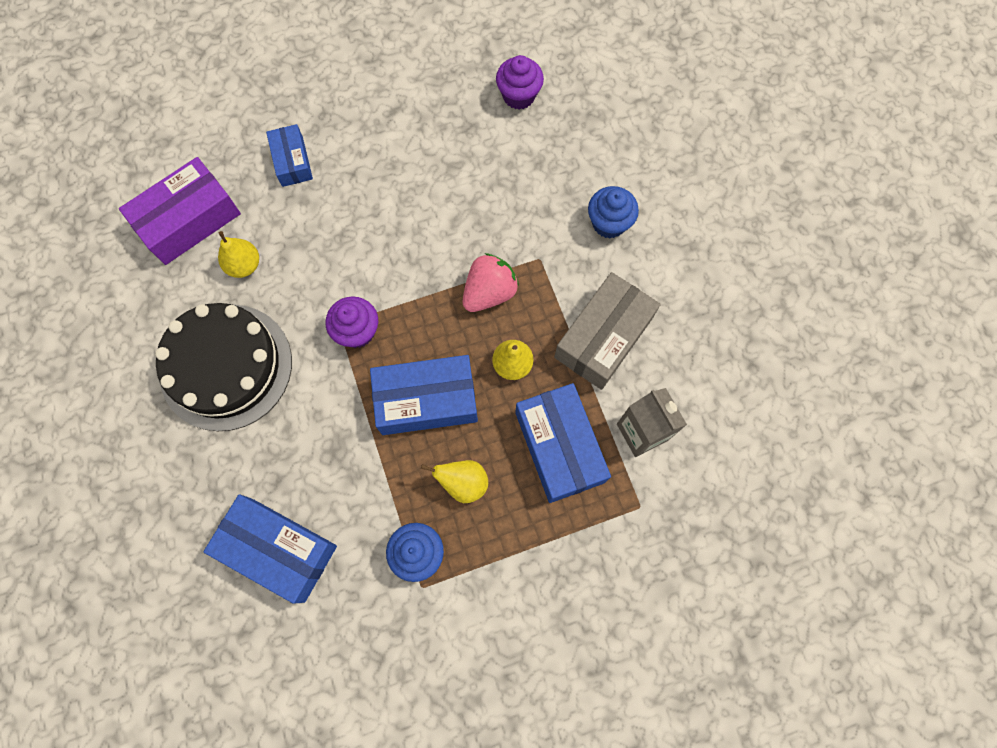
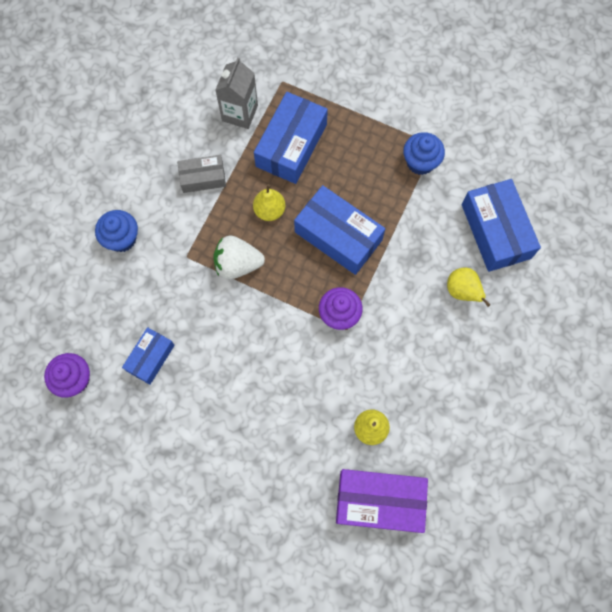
camera: 135 degrees left, 0 degrees up
(226, 366) = (439, 368): black cake -> none
(292, 161) = (270, 480): blue box -> blue box (150, 358)
(463, 483) = (362, 174): yellow pear -> yellow pear (462, 291)
(489, 292) = (237, 264): pink strawberry -> white strawberry
(603, 337) = (203, 178): grey box -> grey box, size x0.58

